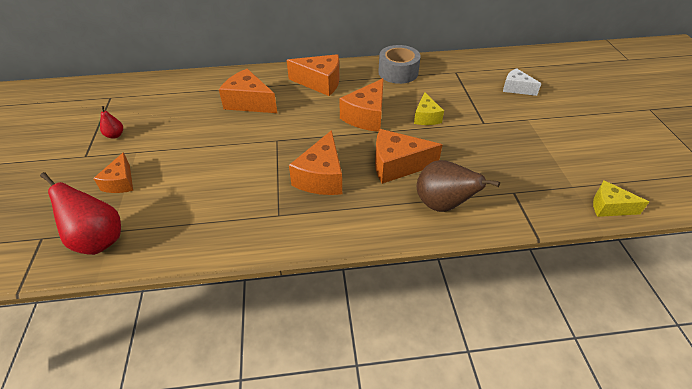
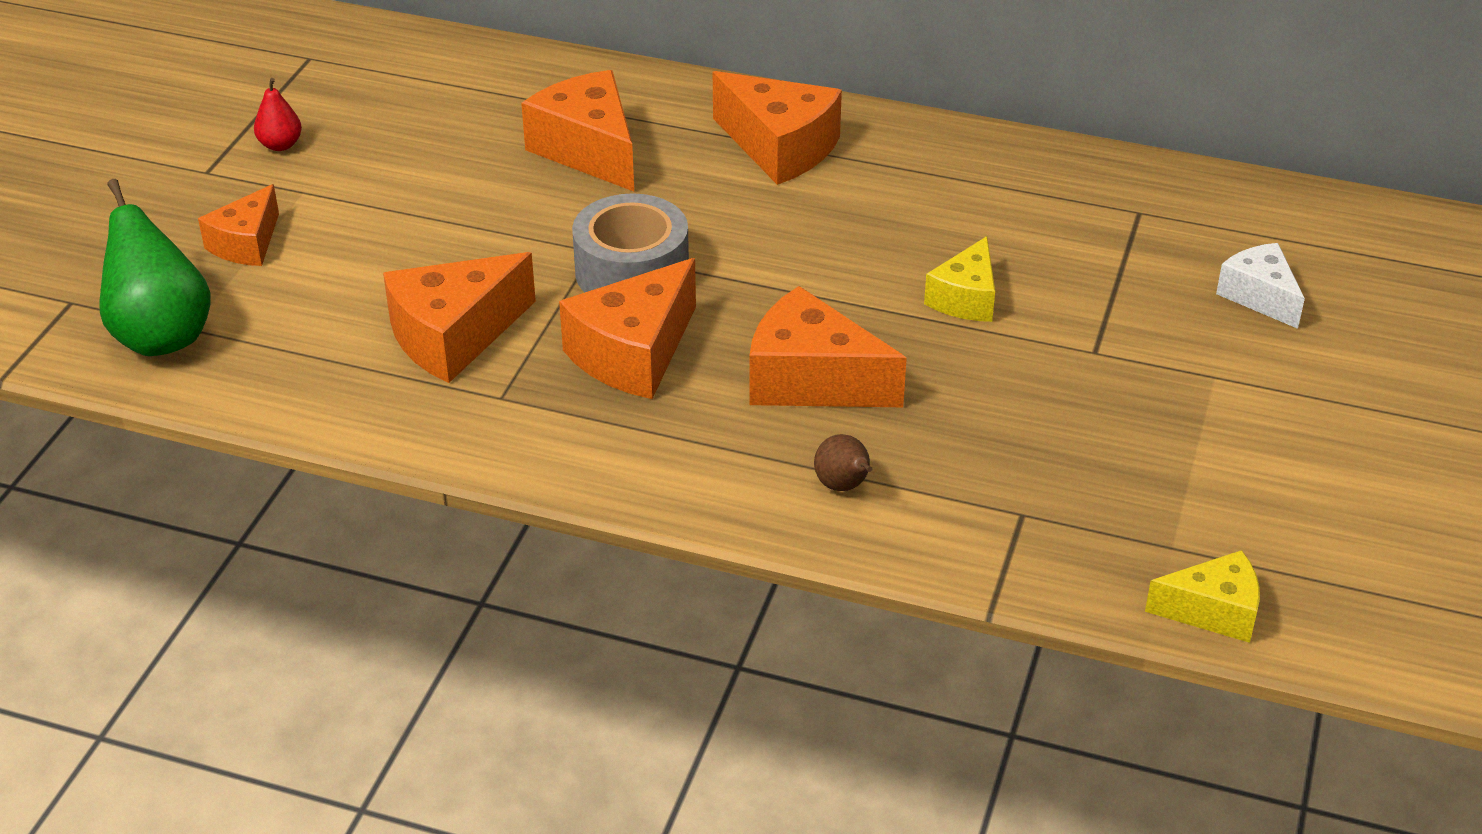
camera: 25 degrees right, 5 degrees down
(98, 240) = (161, 336): red pear -> green pear
(366, 116) = (827, 256): orange cheese -> orange cheese (454, 336)
(398, 72) = (989, 173): grey tape -> grey tape (632, 271)
(443, 205) = (843, 486): brown pear -> brown pear, size x0.49
(609, 207) = (1213, 611): yellow cheese -> yellow cheese turned 135 degrees clockwise

